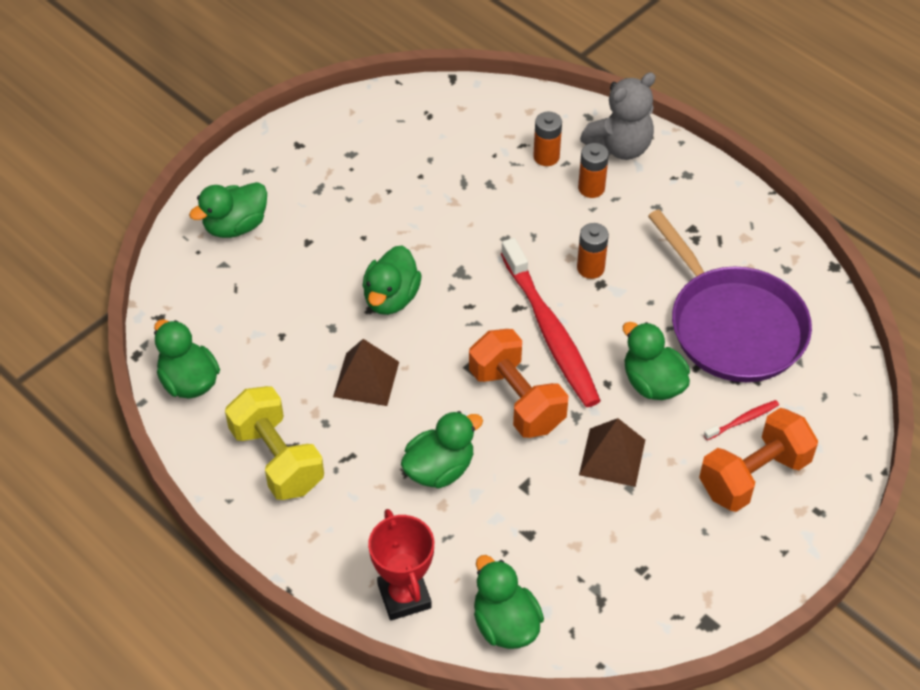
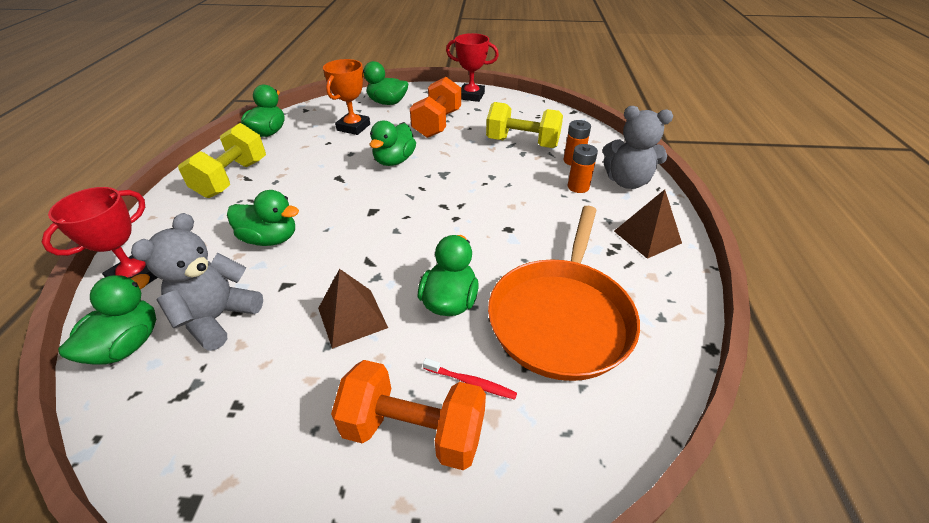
camera: 50 degrees right, 10 degrees down
(268, 293) = (353, 127): none -> orange trophy
(311, 137) = (471, 96): none -> red trophy
(366, 379) = (323, 179): brown pyramid -> brown pyramid (647, 237)
(391, 298) = (394, 161): green duck -> green duck turned 45 degrees counterclockwise
(471, 170) = (522, 143): none -> yellow dumbbell
(517, 399) = (364, 242): orange dumbbell -> orange dumbbell (437, 124)
(526, 549) = (218, 317): none -> grey teddy bear
(550, 331) = (440, 227): red toothbrush -> none
(590, 268) = (515, 218): orange battery -> none
(732, 326) = (561, 317): purple pan -> orange pan

